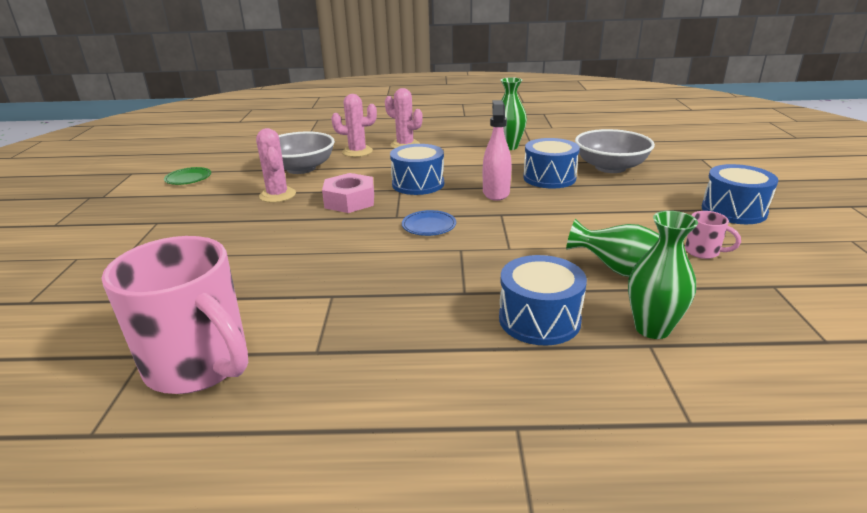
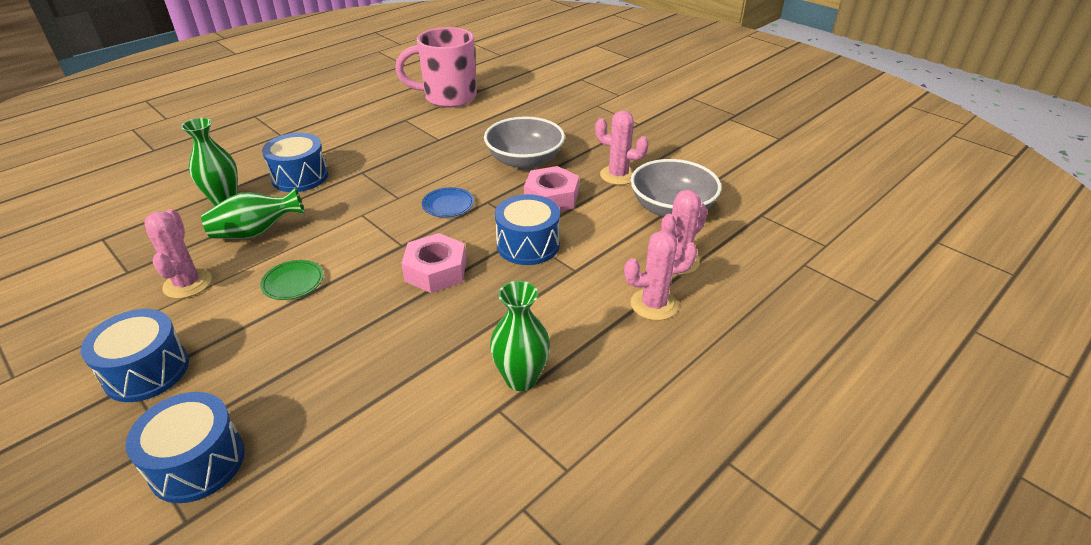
camera: 135 degrees right, 10 degrees up
(188, 178) = (724, 155): green plate -> green plate (293, 282)
(496, 193) = (436, 271): pink spray bottle -> pink nut
(549, 178) = (400, 328): blue drum -> blue drum (197, 463)
(610, 167) = (334, 399): grey bowl -> grey bowl (525, 161)
(703, 252) = (187, 284): pink mug -> pink cactus

